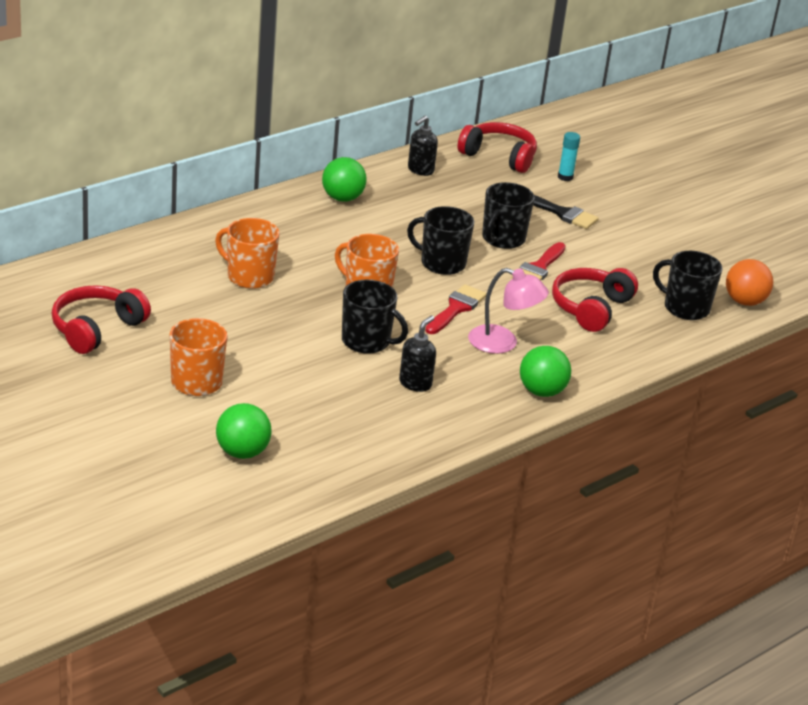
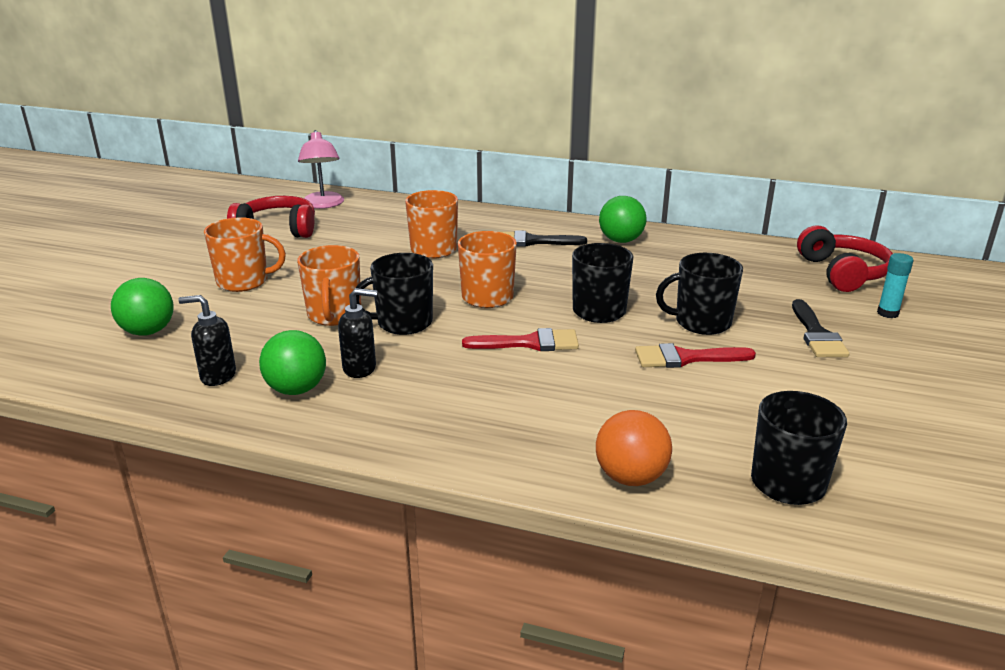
camera: 60 degrees right, 5 degrees down
(294, 231) = (533, 241): none -> black brush
(317, 363) = (334, 315): none -> orange mug
(367, 341) = (403, 323): black mug -> black mug turned 75 degrees clockwise
(420, 170) = (735, 252): black soap dispenser -> black soap dispenser (217, 376)
(503, 343) = (505, 388): pink lamp -> pink lamp (323, 204)
(541, 391) = (440, 444): green ball -> green ball (296, 389)
(590, 308) = (664, 415): red headphones -> none
(744, 301) = (897, 526): orange ball -> orange ball (630, 477)

